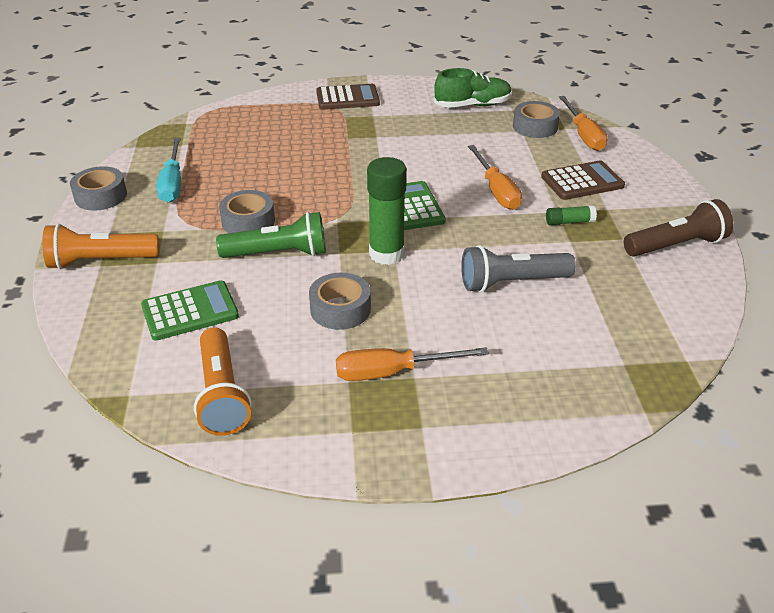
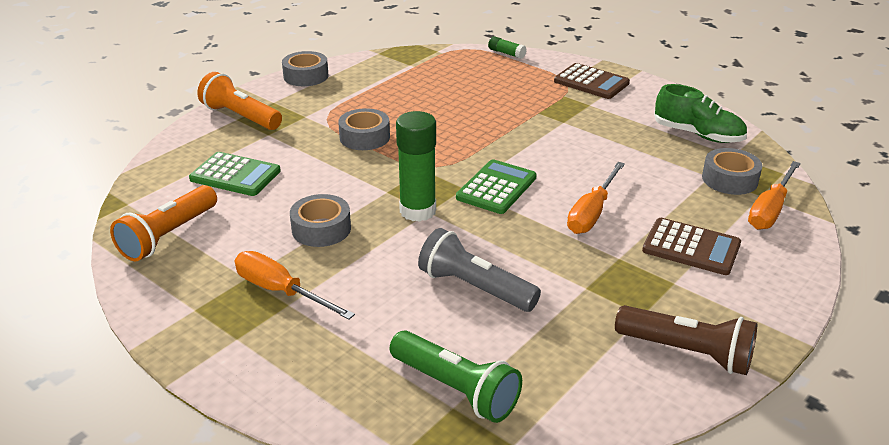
camera: 45 degrees right, 5 degrees down
(172, 183) = (360, 88): turquoise screwdriver -> none
(278, 254) = (346, 169): green flashlight -> green flashlight (455, 389)
(569, 222) = (614, 272): green glue stick -> green glue stick (506, 53)

